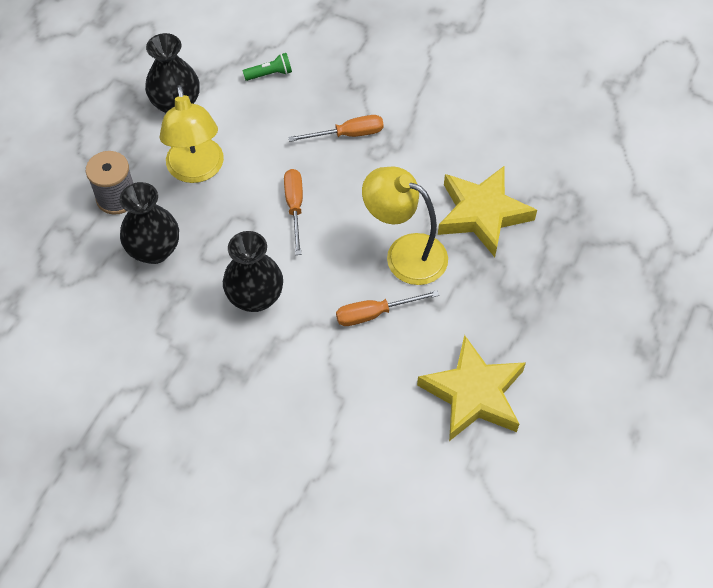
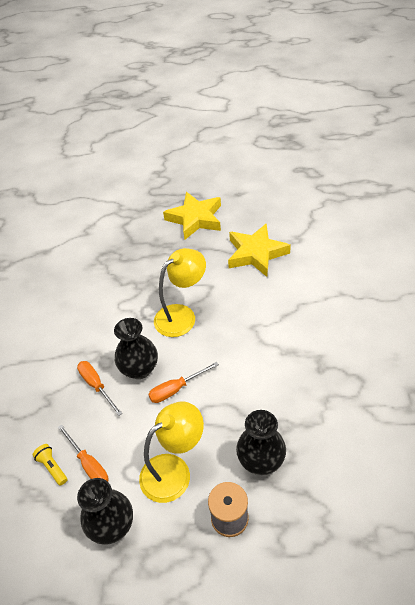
camera: 110 degrees left, 10 degrees down
(255, 297) = (260, 377): black vase -> black vase (139, 369)
(270, 74) = (52, 467): green flashlight -> yellow flashlight
(374, 313) = (233, 312): orange screwdriver -> orange screwdriver (88, 464)
(405, 253) = (182, 315): yellow lamp -> yellow lamp turned 135 degrees counterclockwise
(482, 214) = (133, 290): yellow star -> yellow star (195, 219)

